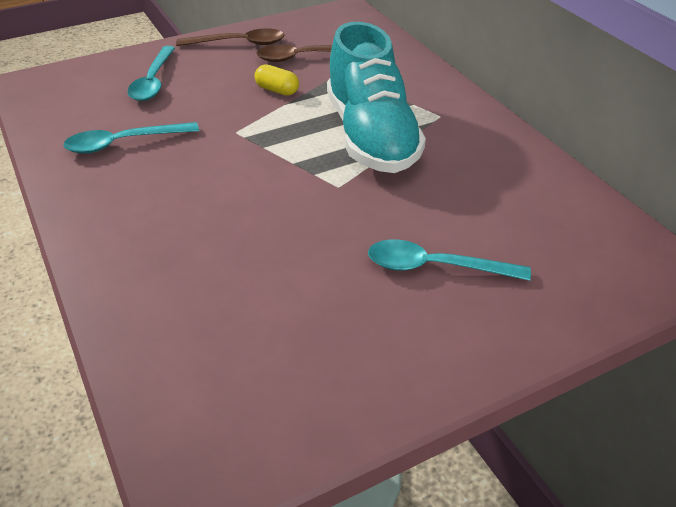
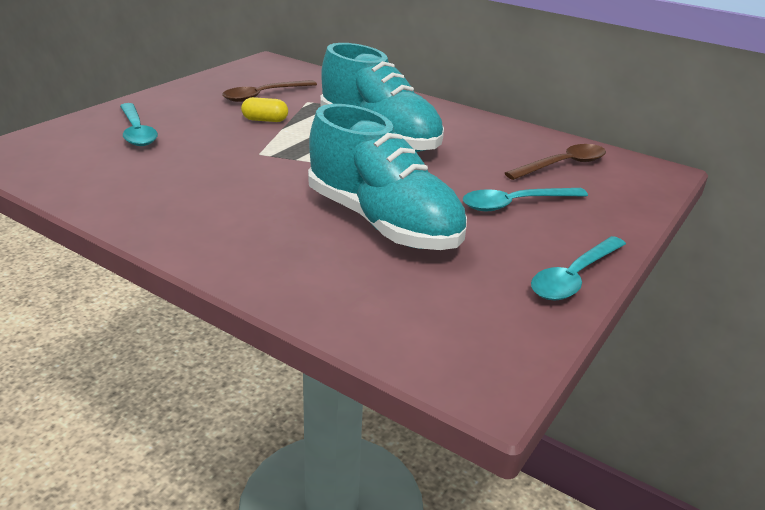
camera: 30 degrees left, 10 degrees down
(124, 143) = (158, 179): turquoise spoon -> turquoise spoon (574, 277)
(239, 43) = (192, 94): brown spoon -> brown spoon (562, 165)
(273, 251) = (383, 222): none -> turquoise shoe

